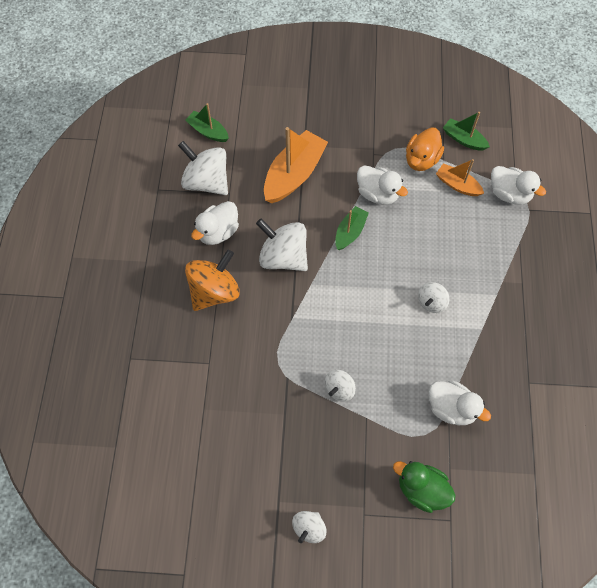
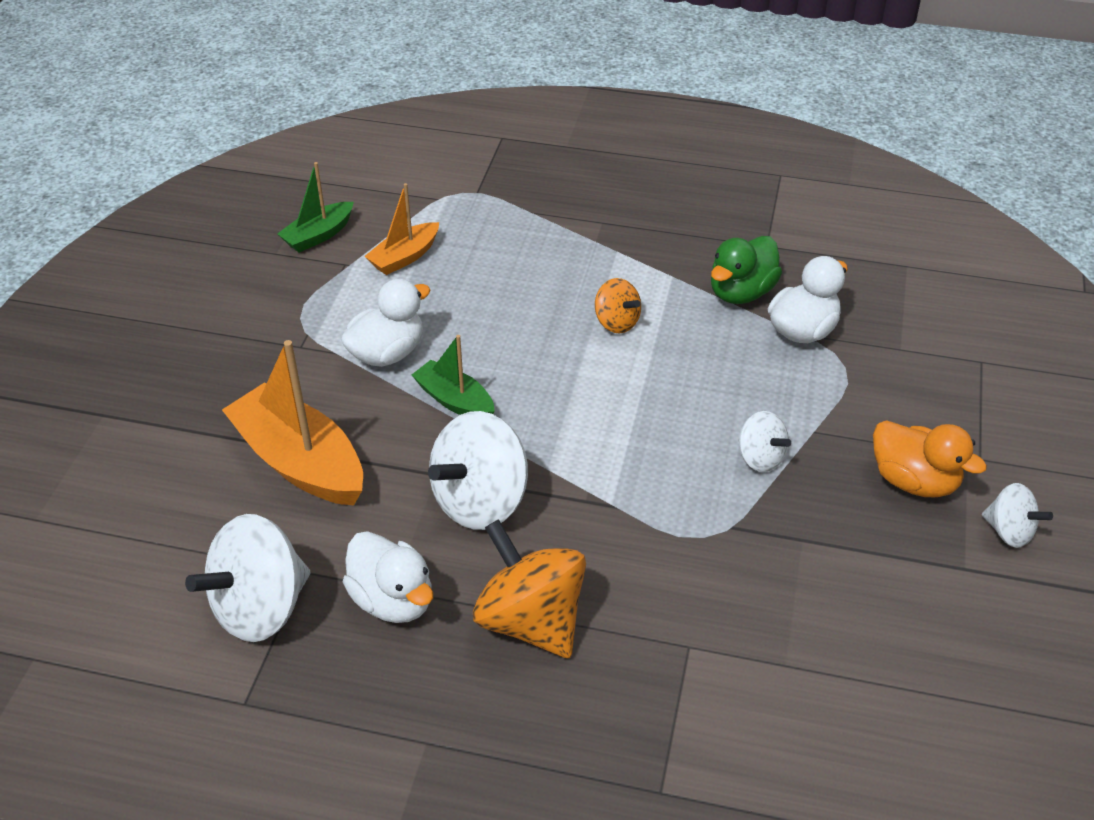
camera: 80 degrees left, 20 degrees down
(208, 131) = (129, 592): green boat -> none
(421, 160) = (338, 289): orange duck -> orange duck (914, 481)
(421, 489) = (935, 385): green duck -> green duck (741, 292)
(431, 302) = (616, 322): white spinning top -> orange spinning top
(509, 194) = (442, 206): white duck -> none

